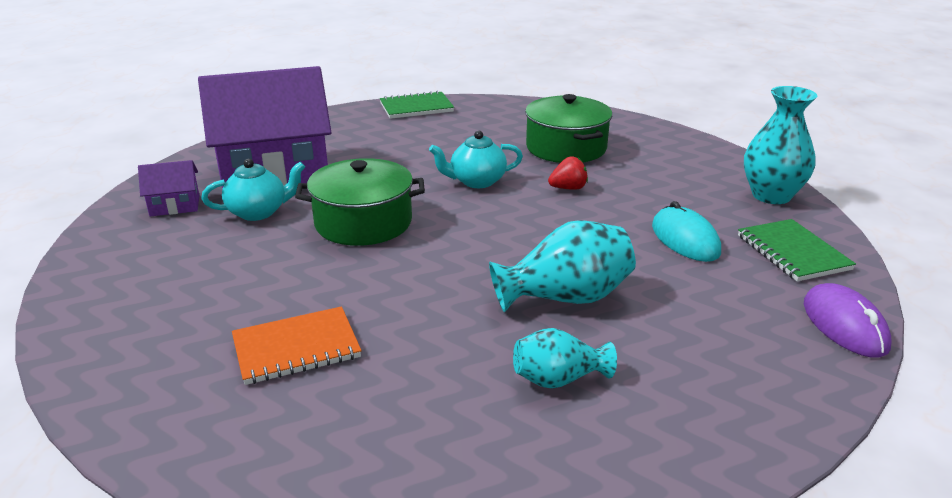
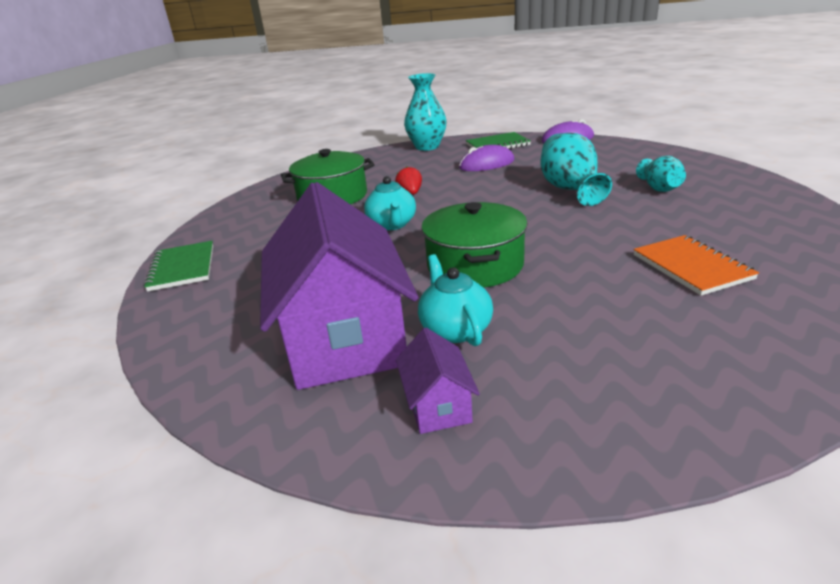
camera: 85 degrees left, 0 degrees up
(685, 239) = (486, 164): turquoise mouse -> purple mouse

